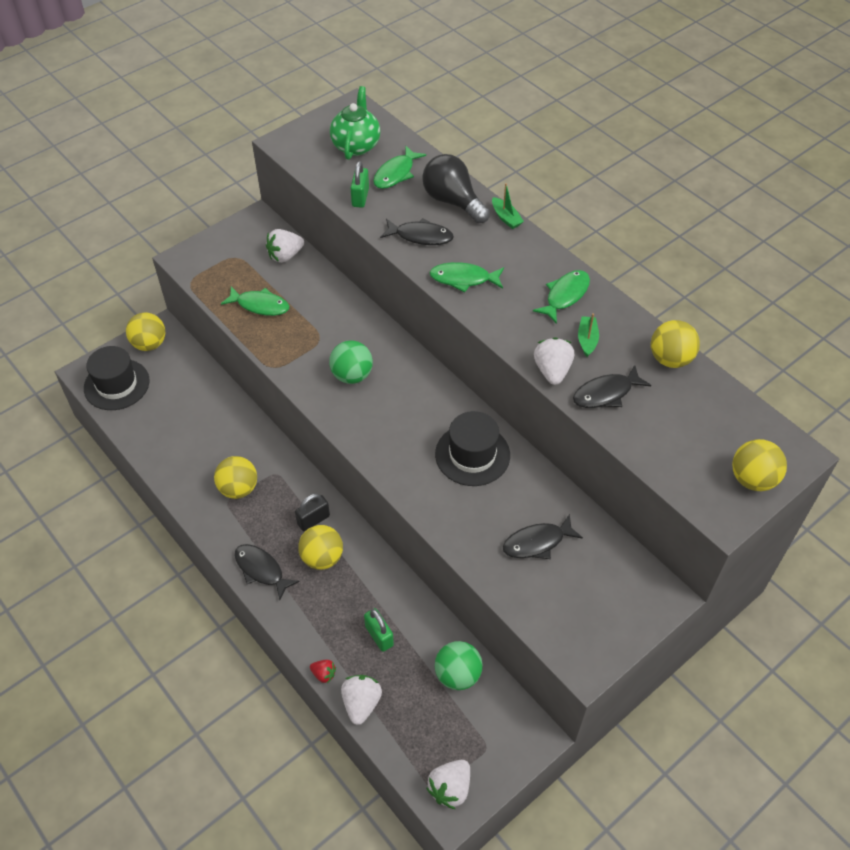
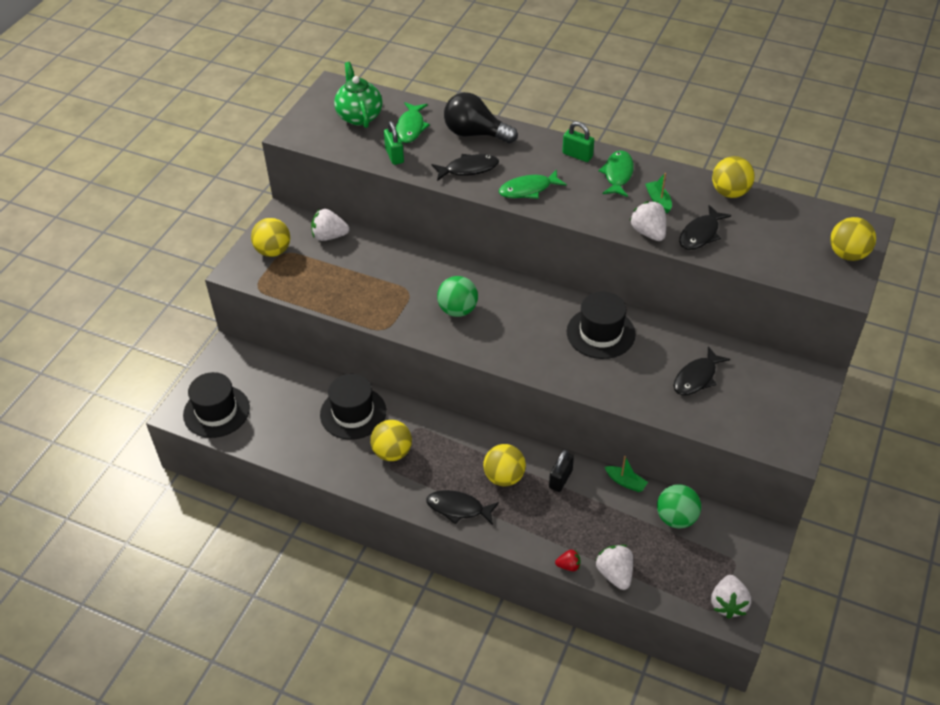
camera: 25 degrees left, 5 degrees down
(149, 344) = (224, 366): yellow ball -> yellow ball (273, 251)
(229, 435) = (353, 413): none -> black hat
(260, 305) = (336, 284): green fish -> none
(285, 256) = (329, 236): white strawberry -> white strawberry turned 60 degrees clockwise
(313, 520) = (476, 451): black padlock -> black padlock (560, 479)
(379, 636) = (593, 516): green padlock -> green padlock (577, 155)
(506, 218) = (528, 132): green boat -> green boat (625, 482)

